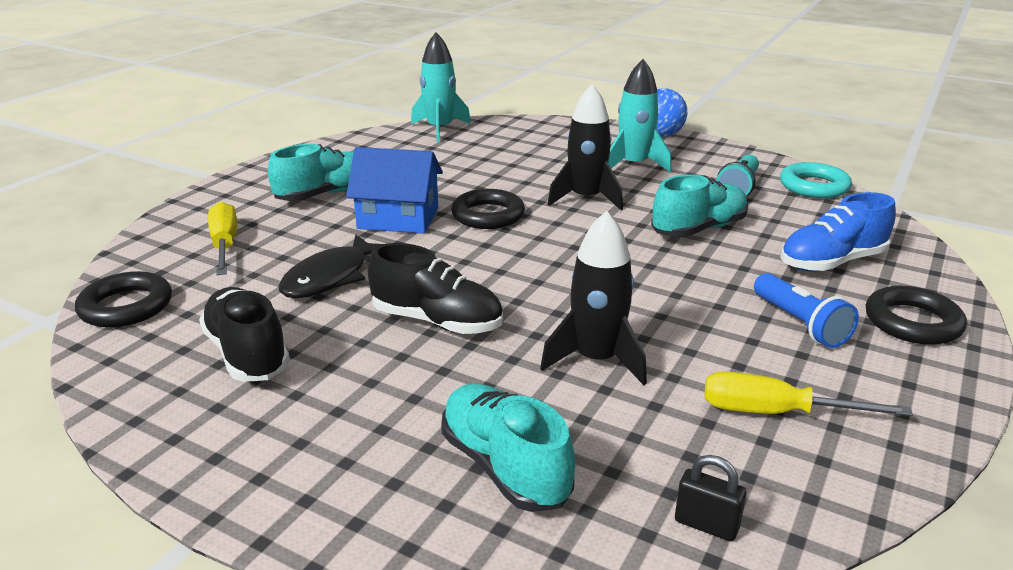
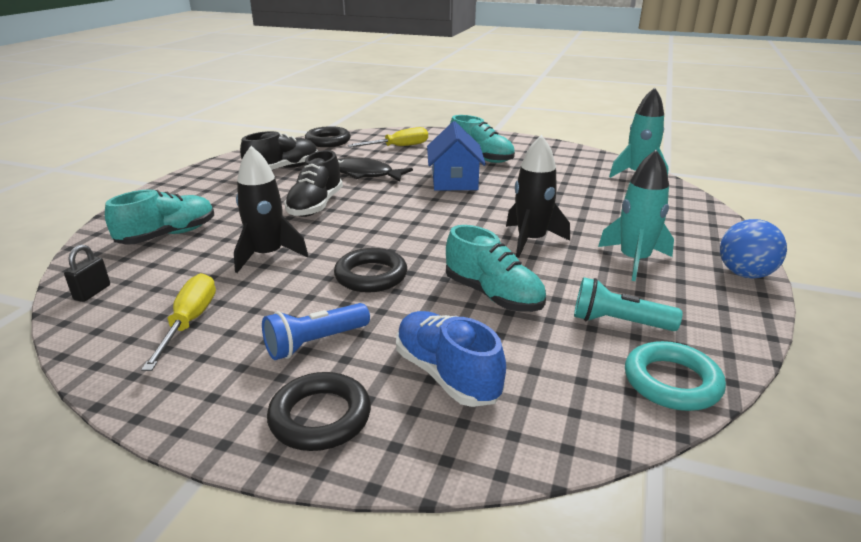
camera: 80 degrees right, 0 degrees up
(488, 215) = (474, 206): black ring -> black ring (371, 276)

